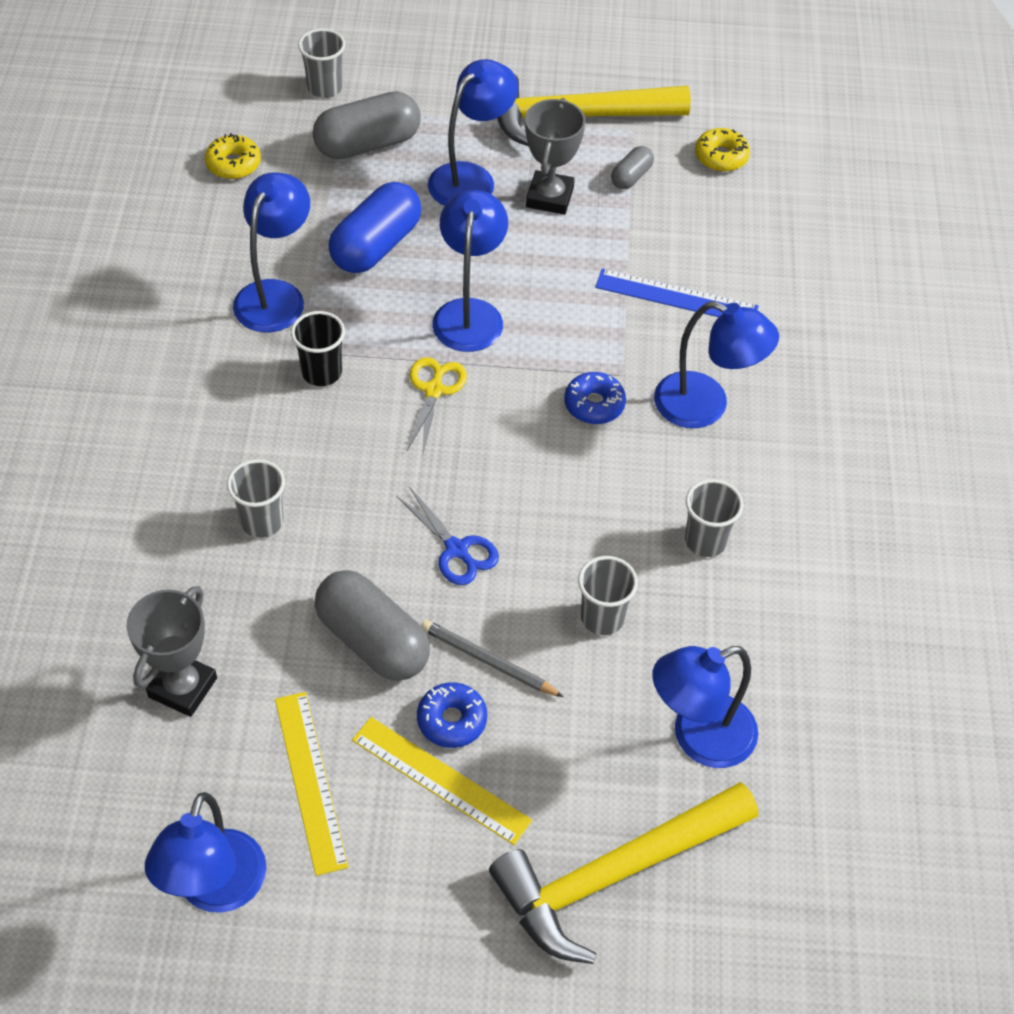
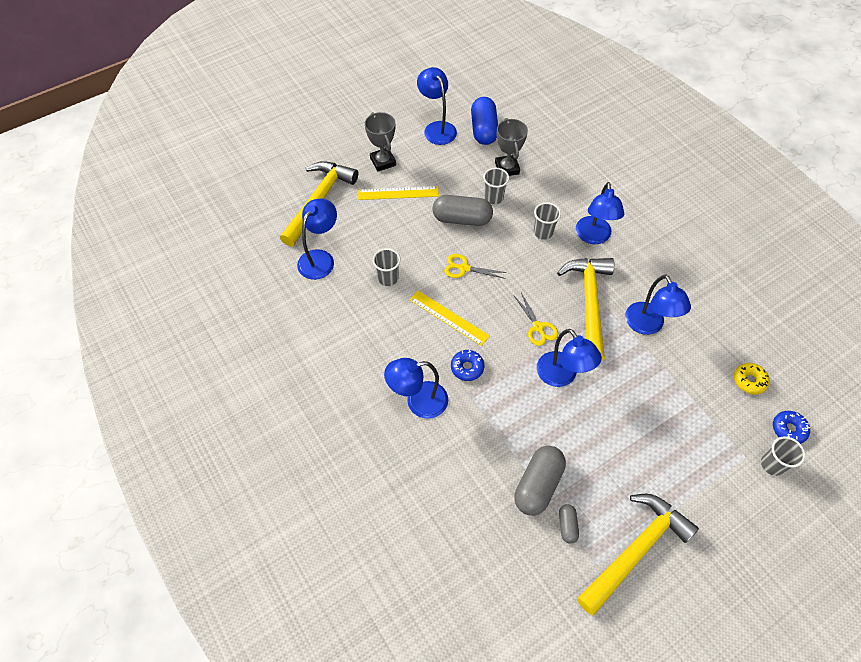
camera: 145 degrees right, 5 degrees up
(311, 781) = (438, 169): yellow ruler -> yellow ruler (448, 318)
(322, 372) = (589, 304): black cup -> yellow hammer
(367, 144) = (709, 442): grey capsule -> grey capsule (538, 485)
(376, 246) = (638, 382): blue capsule -> blue capsule (483, 130)
(452, 720) = (411, 212): blue donut -> blue donut (788, 429)
(456, 550) = (464, 268): blue scissors -> yellow scissors
(471, 178) = (641, 459): blue lamp -> blue lamp (593, 237)
(488, 661) = (416, 237): grey pencil -> none
(549, 197) = (593, 476): grey trophy -> grey trophy (383, 161)
(676, 297) = (479, 457): blue ruler -> none
(705, 541) = (371, 335): grey cup -> grey cup (493, 197)
(721, 156) = (534, 583): yellow donut -> none

